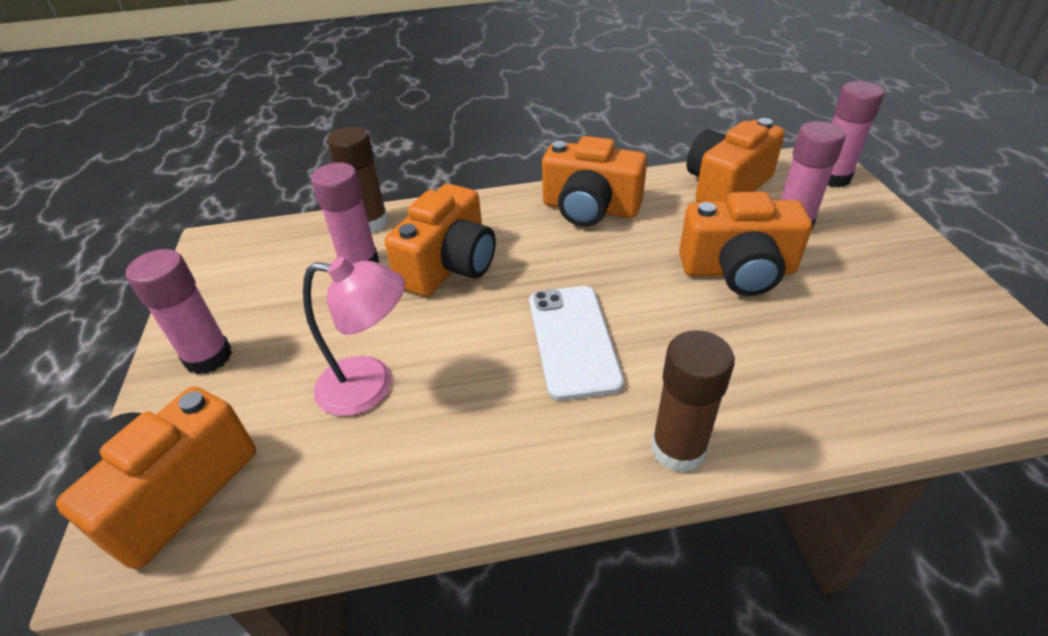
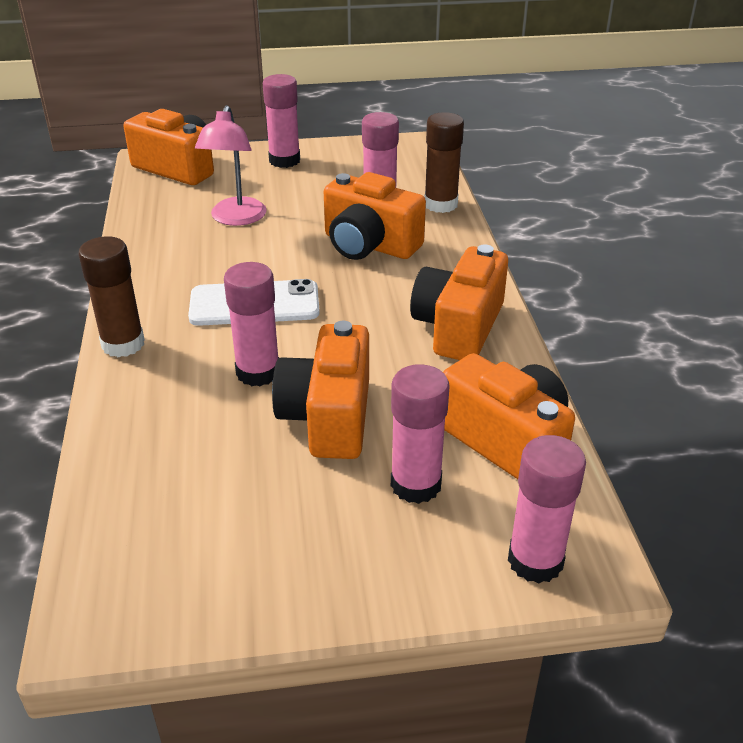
camera: 90 degrees right, 5 degrees down
(692, 322) = (258, 372): none -> pink glue stick

